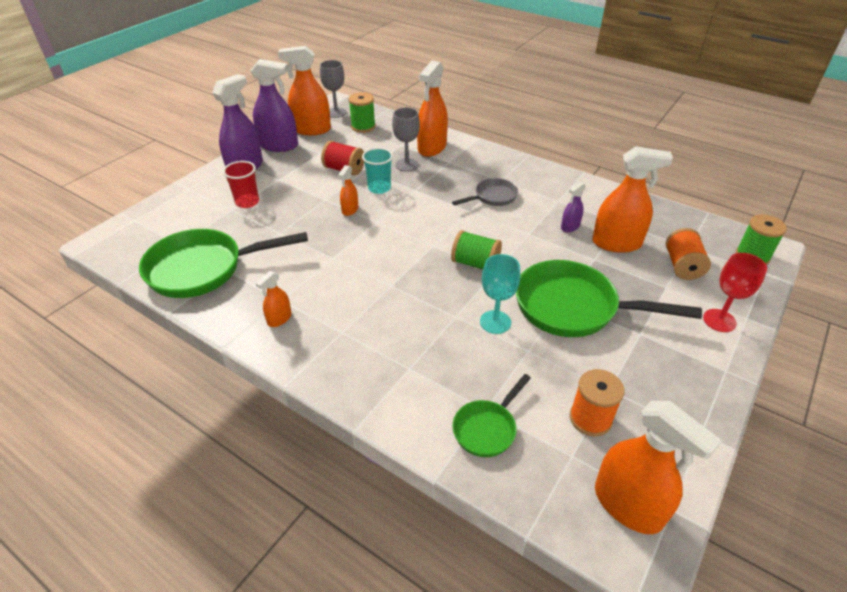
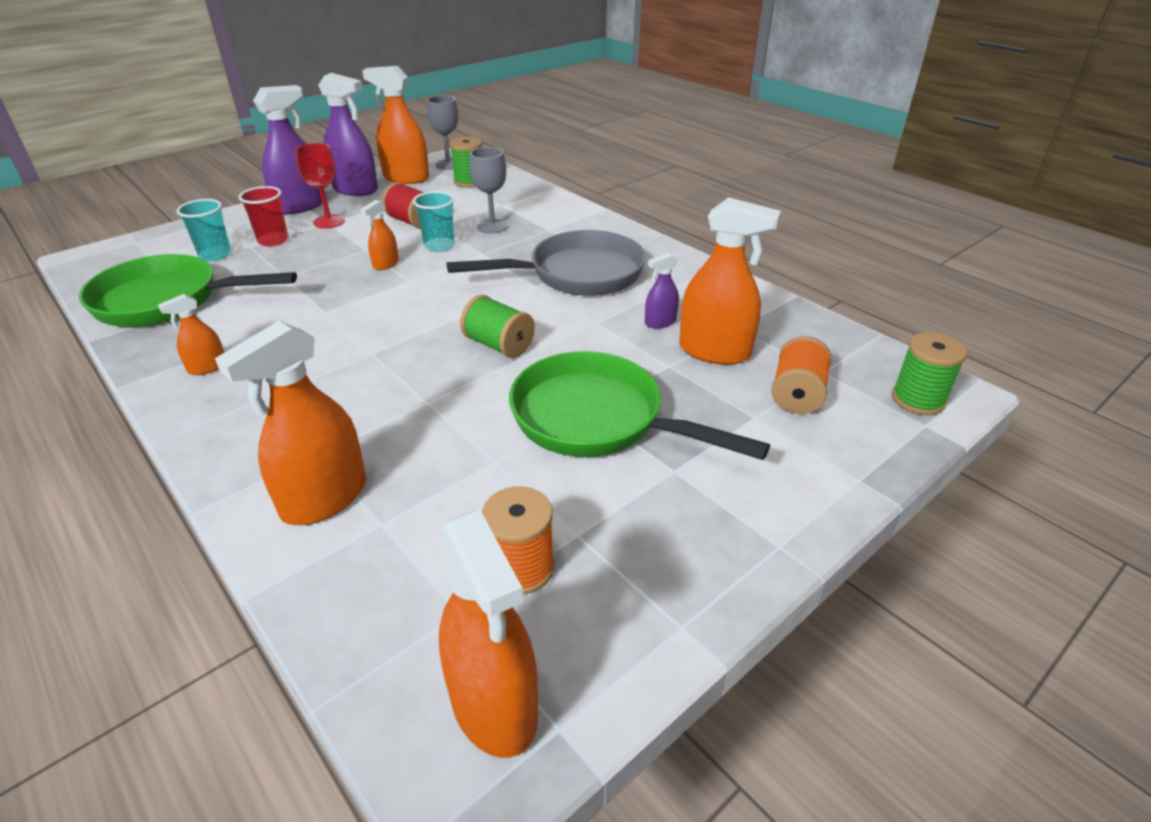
camera: 15 degrees right, 5 degrees down
(210, 222) = (215, 255): none -> turquoise cup
(432, 148) = (538, 212): orange spray bottle -> orange spray bottle (324, 498)
(487, 428) = (365, 549): green pan -> none
(492, 197) = (577, 274): grey pan -> grey pan, size x1.93
(495, 322) = (474, 418): turquoise goblet -> none
(719, 320) = (811, 475): red goblet -> red goblet (329, 222)

